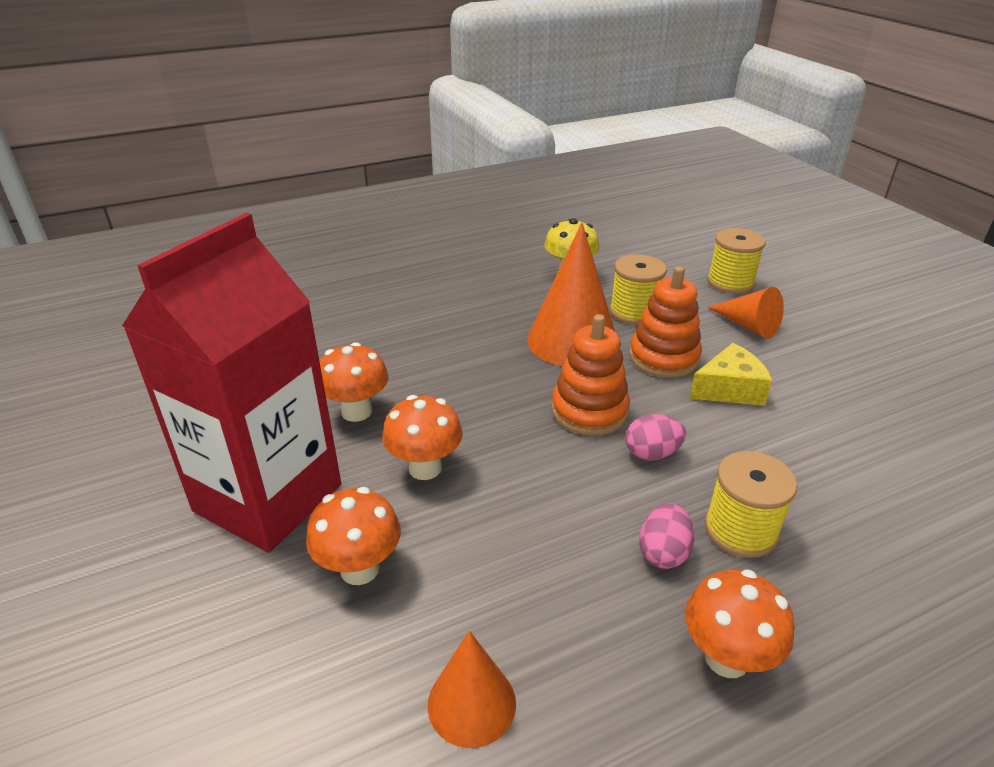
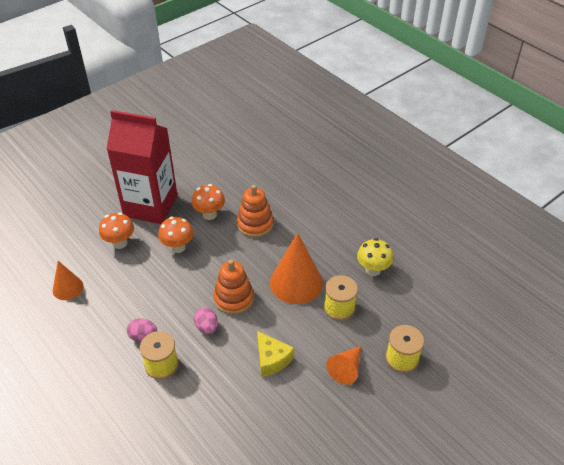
camera: 75 degrees right, 10 degrees up
(663, 357) = (293, 326): orange stacking toy -> orange stacking toy (255, 224)
(726, 658) = (93, 360): orange mushroom -> none

